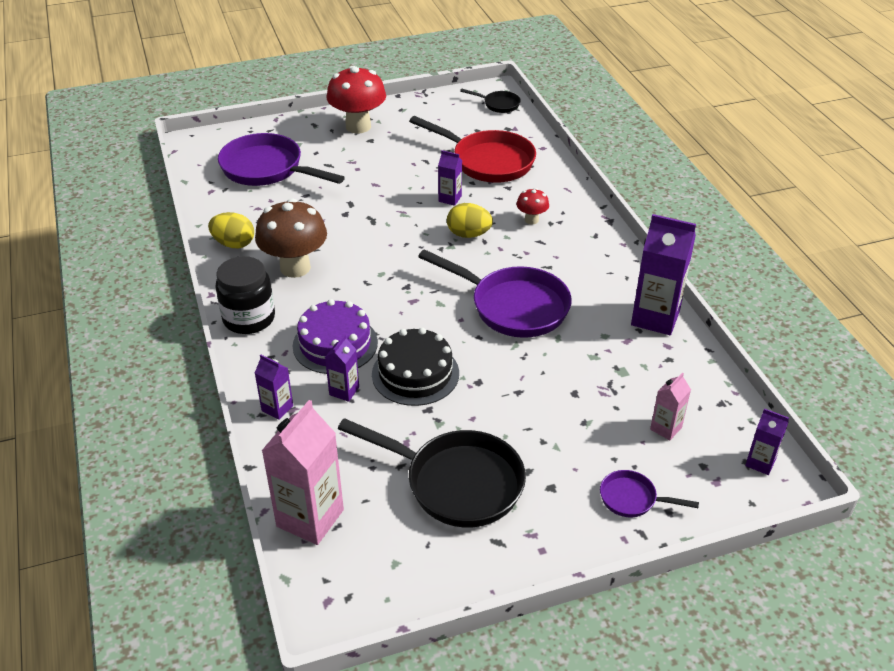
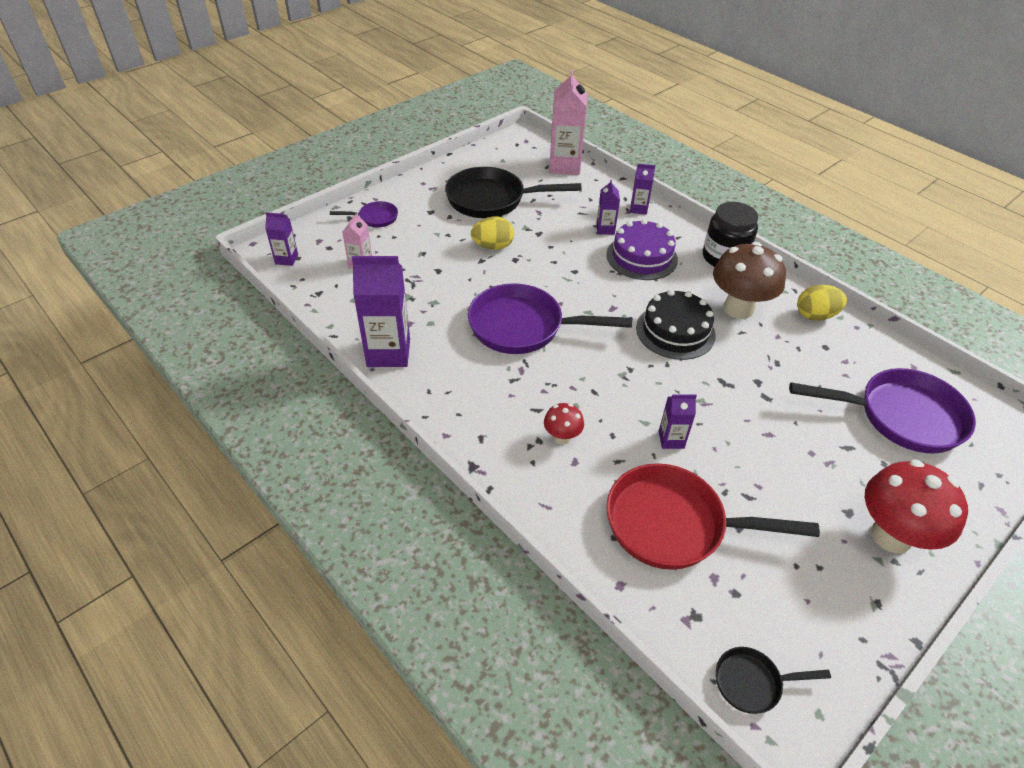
camera: 155 degrees right, 5 degrees up
(415, 373) = (565, 252): black cake -> black cake (675, 331)
(468, 234) = (615, 395): yellow egg -> yellow egg (492, 246)

